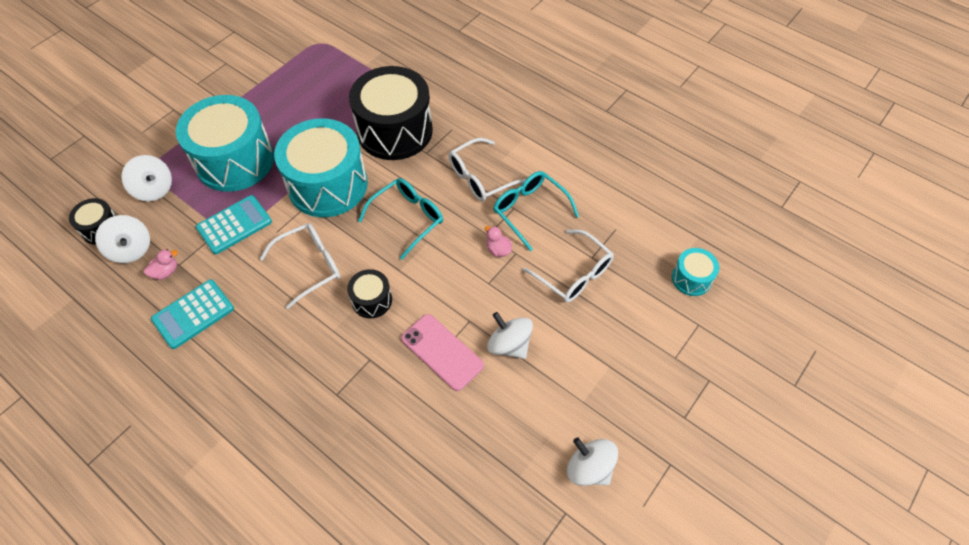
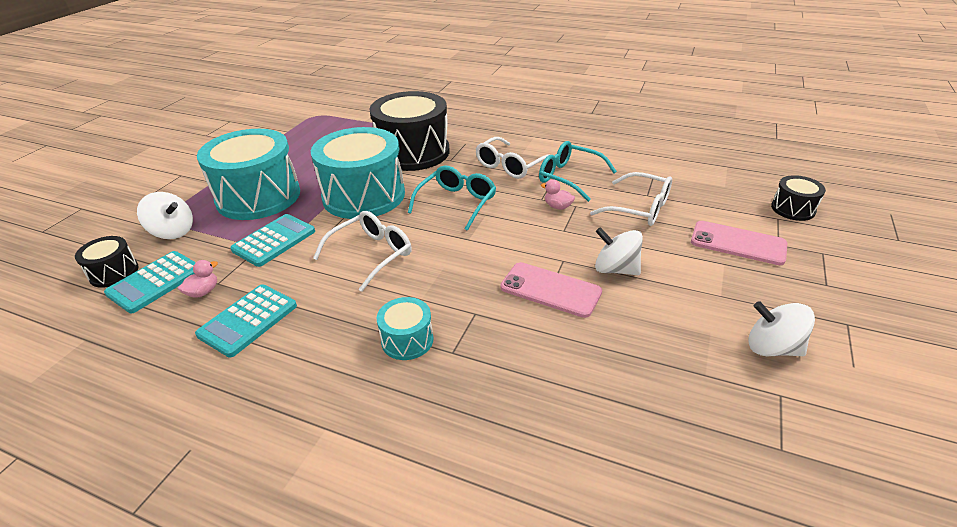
camera: 15 degrees left, 20 degrees down
(131, 249) = (155, 282): white spinning top -> turquoise calculator
(372, 300) = (452, 266): black drum -> black drum (793, 209)
(638, 345) = (738, 243): none -> pink phone
(691, 278) = (744, 191): turquoise drum -> turquoise drum (407, 340)

